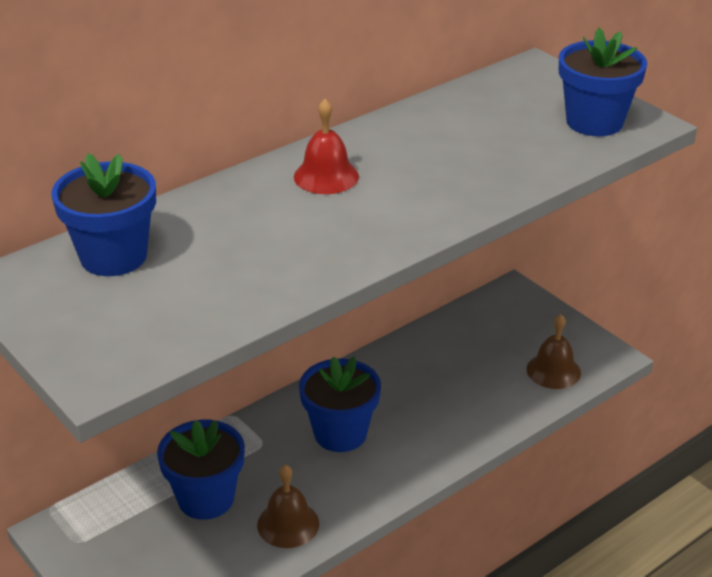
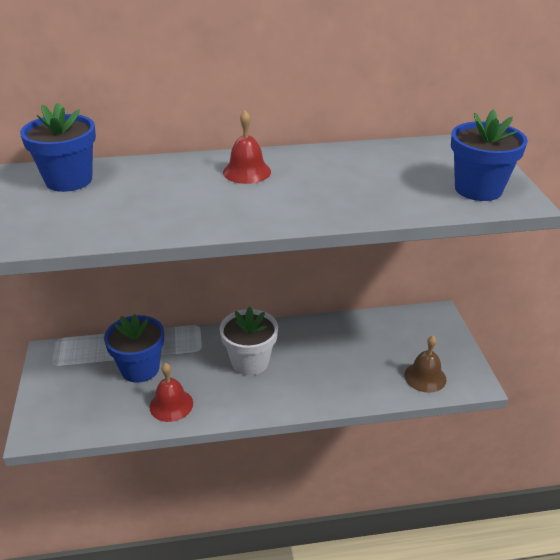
camera: 30 degrees right, 0 degrees up
(288, 524) = (171, 405): brown bell -> red bell
(340, 433) = (250, 362): blue flower pot -> white flower pot

